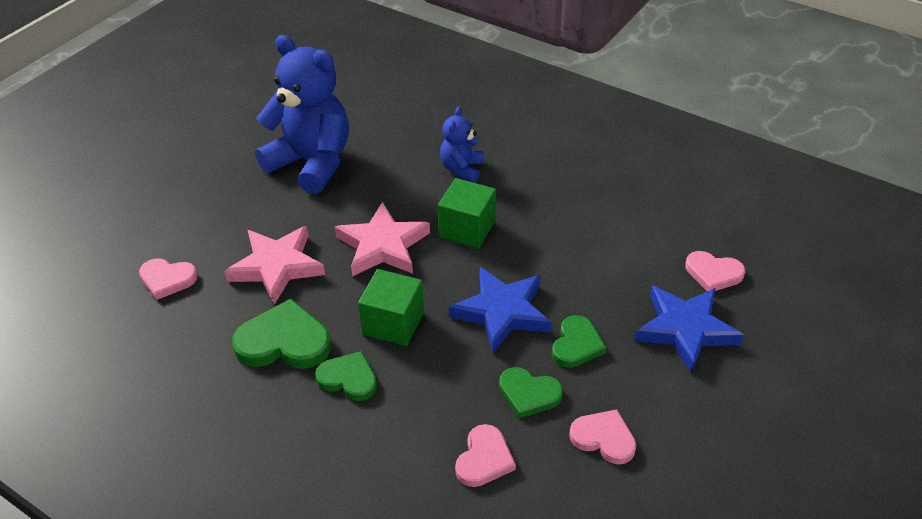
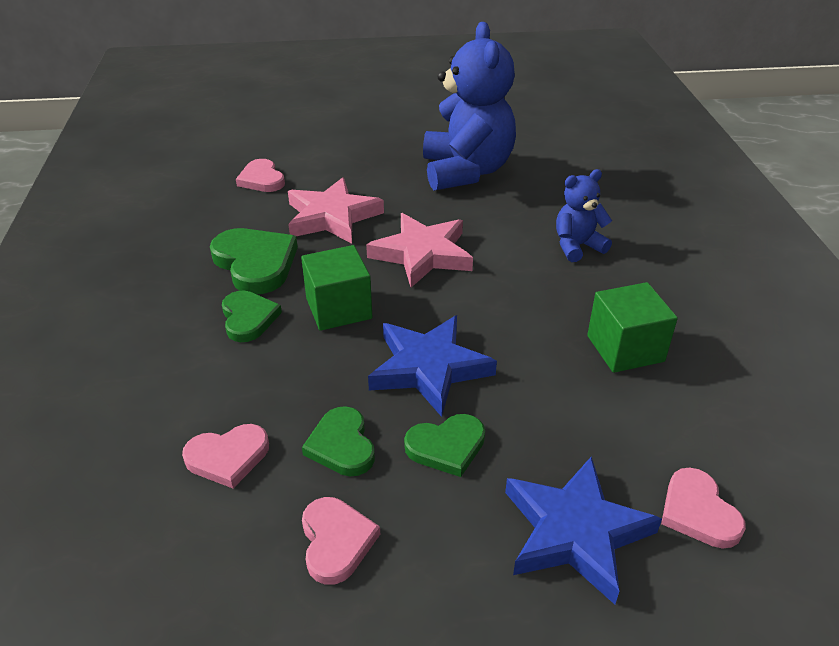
camera: 50 degrees right, 5 degrees down
(467, 229) = (507, 289): green cube -> green cube (625, 348)

